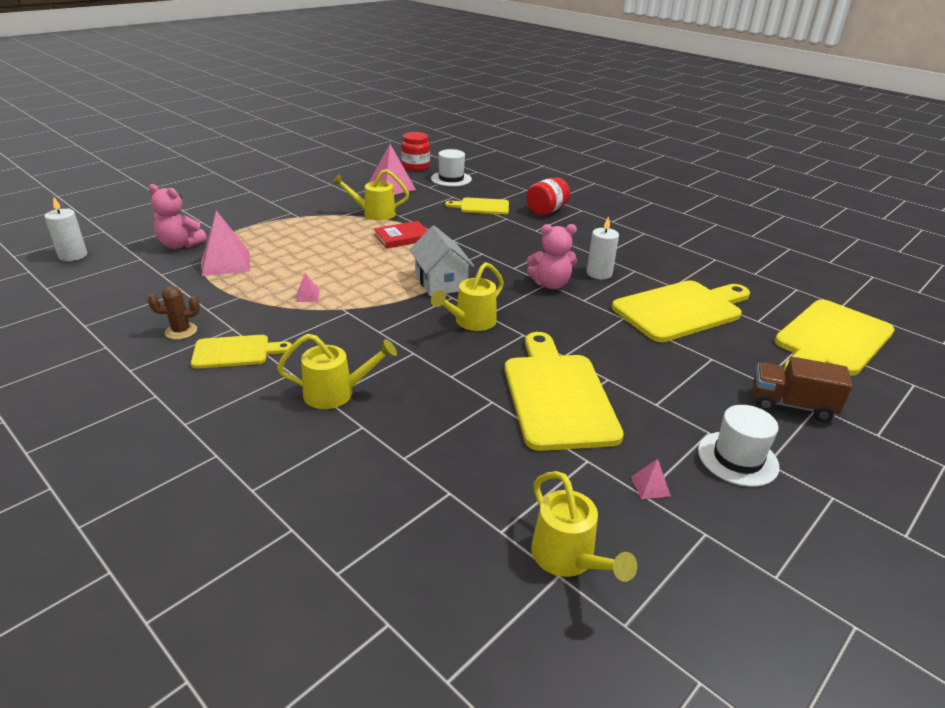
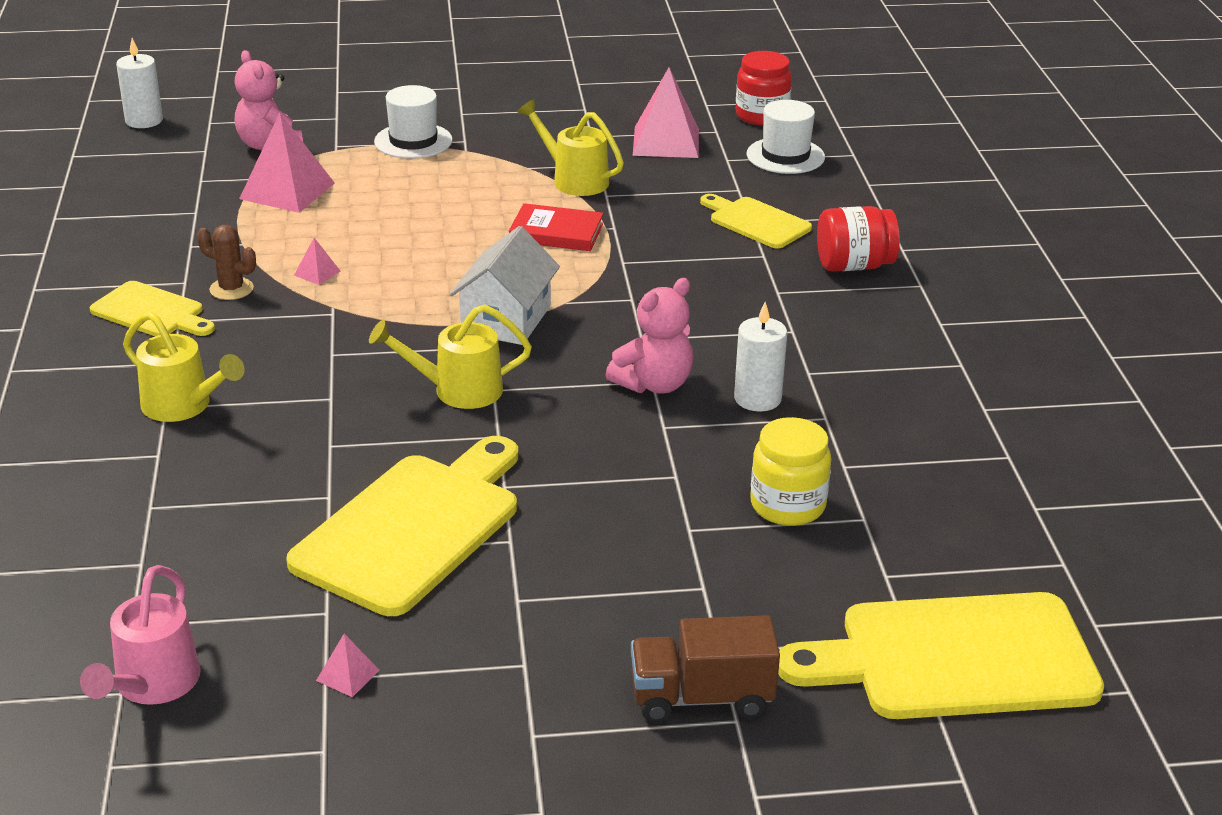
camera: 40 degrees right, 0 degrees up
(181, 331) = (131, 263): brown cactus -> brown cactus (231, 289)
(550, 284) = (654, 384): pink teddy bear -> pink teddy bear turned 75 degrees counterclockwise
(568, 559) = (151, 686): yellow watering can -> pink watering can
(681, 310) = (787, 505): yellow cutting board -> yellow jar
(737, 458) = (503, 709): white hat -> white hat (413, 141)
(791, 405) = (701, 698): brown truck -> brown truck turned 60 degrees counterclockwise

